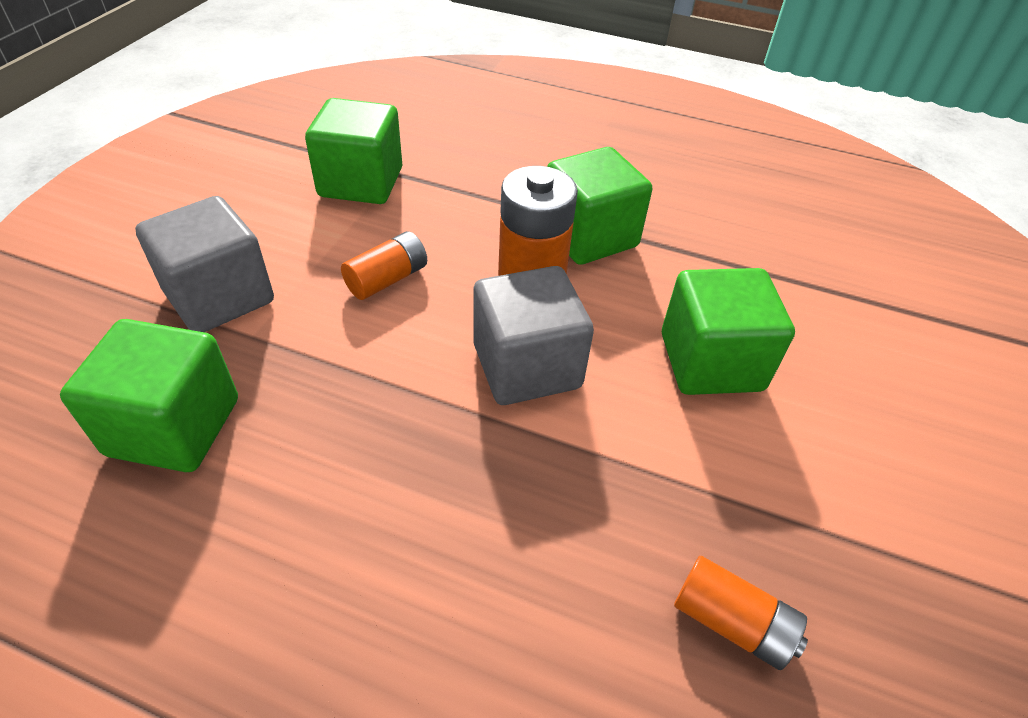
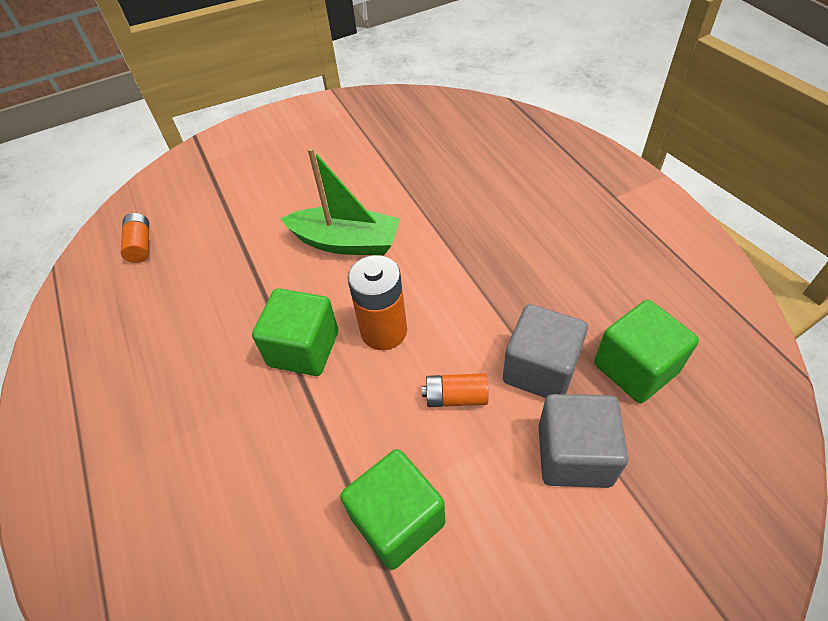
camera: 130 degrees left, 5 degrees up
(526, 366) = (431, 292): grey cube -> grey cube (540, 369)
(711, 362) = (346, 242): green cube -> green boat
(732, 622) = (457, 172): orange battery -> orange battery (140, 245)

